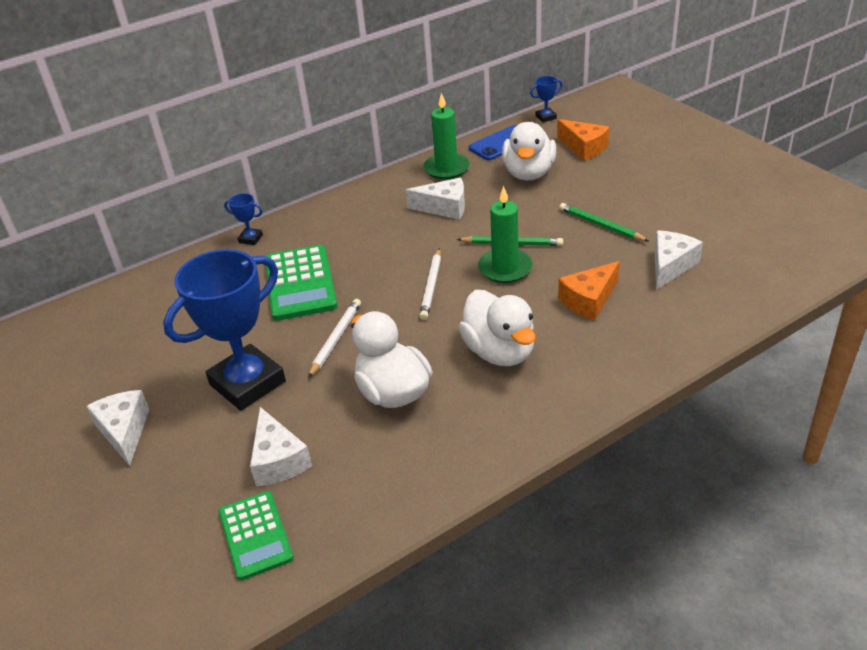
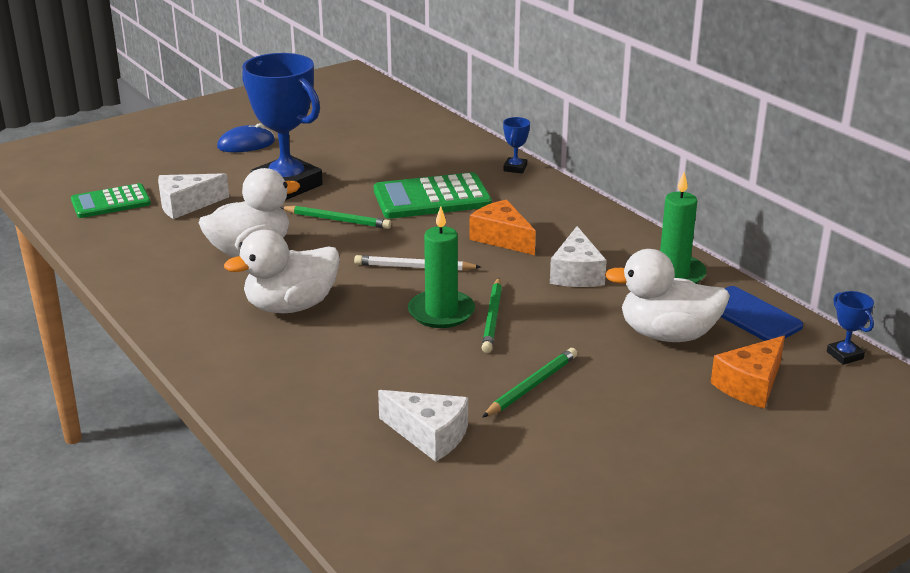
camera: 85 degrees right, 10 degrees down
(124, 431) = (246, 144): white cheese -> blue mouse
(336, 339) = (337, 220): white pencil -> green pencil
(589, 300) = (367, 366): orange cheese -> orange cheese (501, 238)

